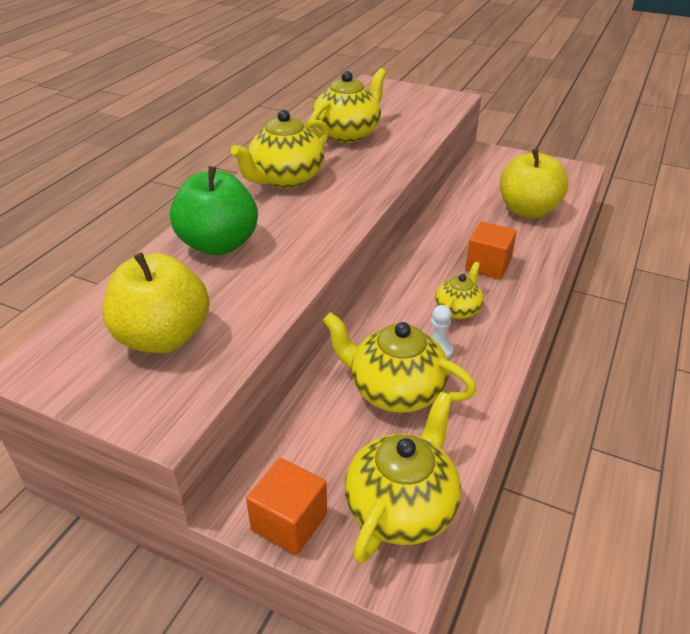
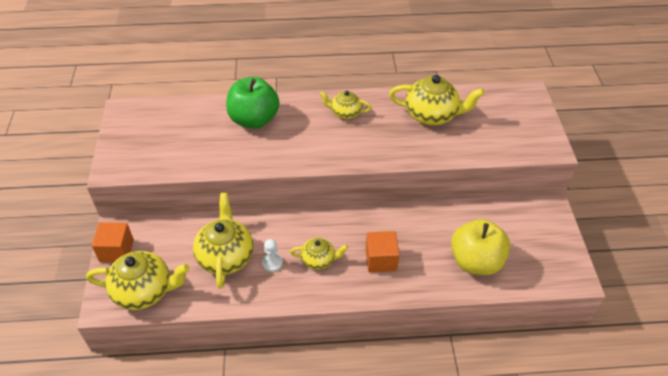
camera: 60 degrees right, 10 degrees up
(163, 337) = (165, 140): yellow apple -> none
(285, 179) = (345, 113): yellow teapot -> yellow teapot, size x0.58

